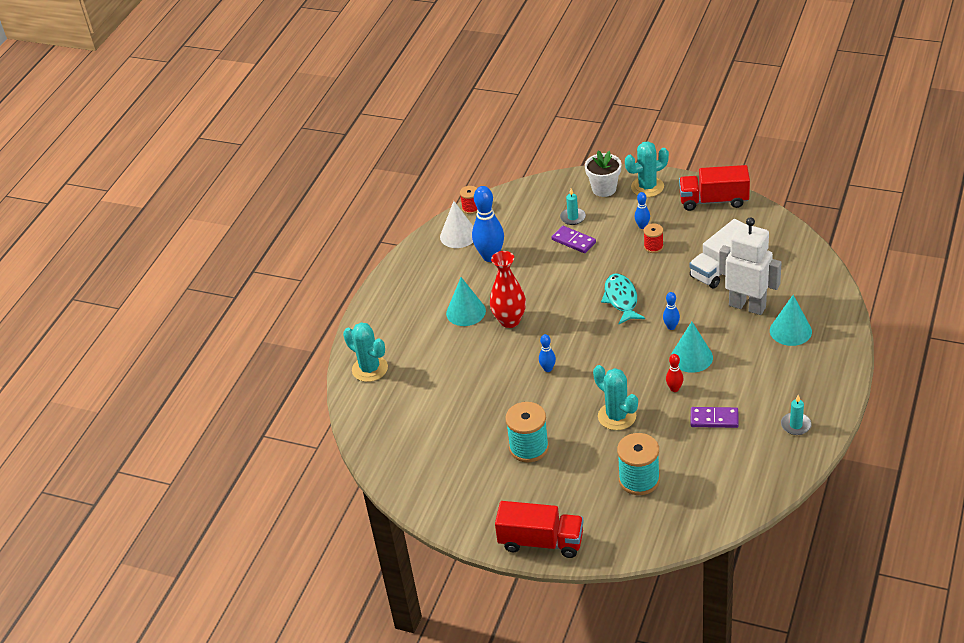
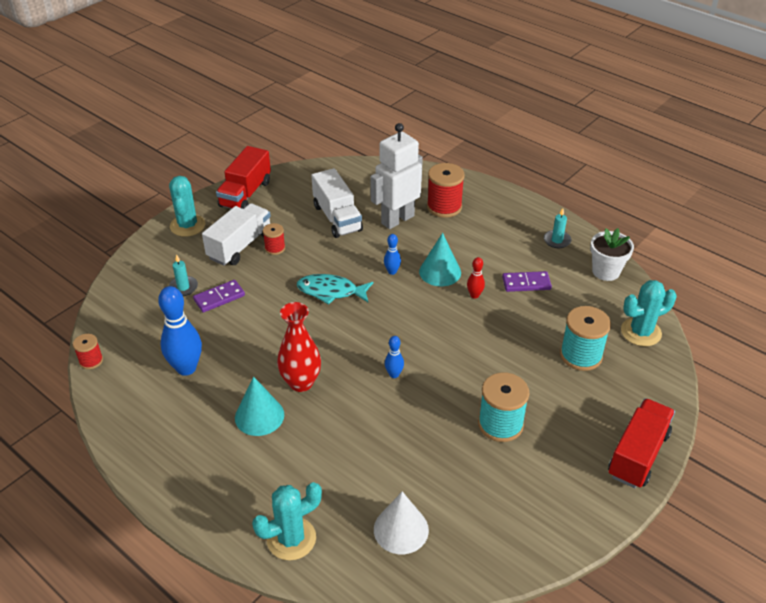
camera: 75 degrees left, 0 degrees up
(458, 235) = (127, 385): white cone -> white cone (401, 529)
(604, 189) = (162, 253): white flower pot -> white flower pot (606, 271)
(617, 416) = (489, 344): turquoise cactus -> turquoise cactus (641, 332)
(642, 226) = (240, 246): blue bowling pin -> white truck
(714, 419) = (526, 283): purple domino -> purple domino turned 60 degrees clockwise
(790, 331) = (444, 207): turquoise cone -> red spool

